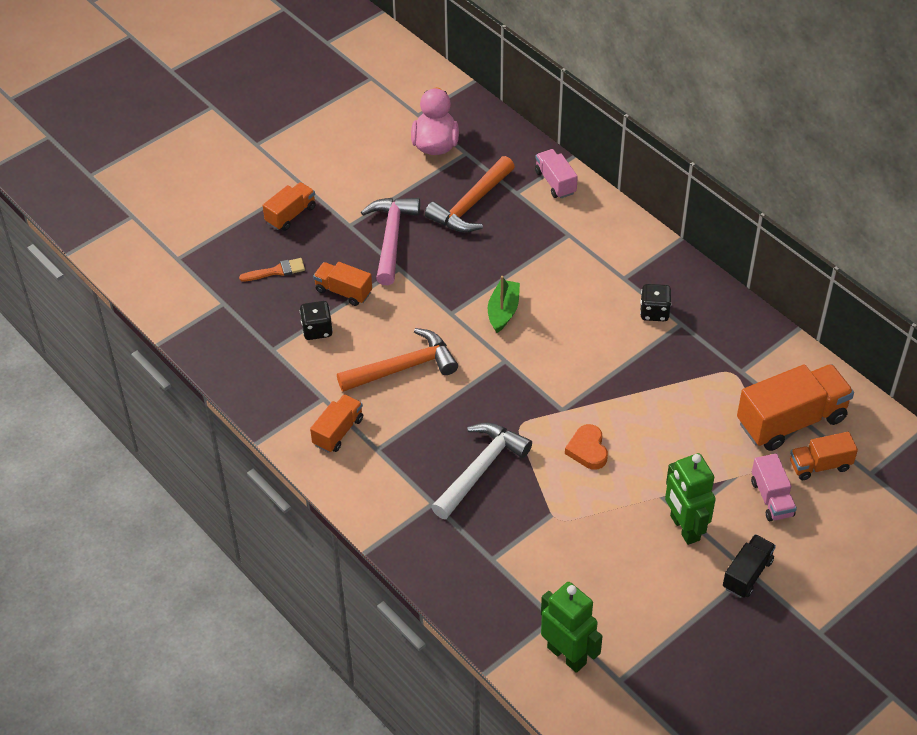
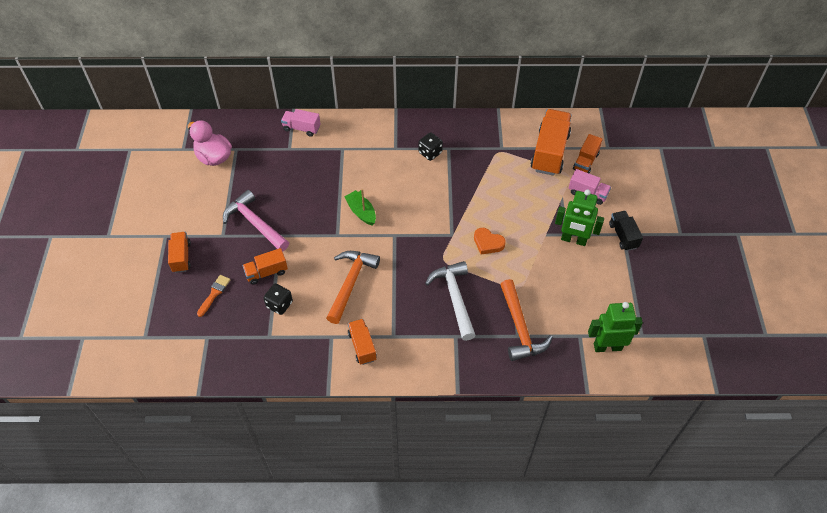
camera: 50 degrees left, 5 degrees up
(471, 204) = (274, 172): orange hammer -> orange hammer (520, 328)

